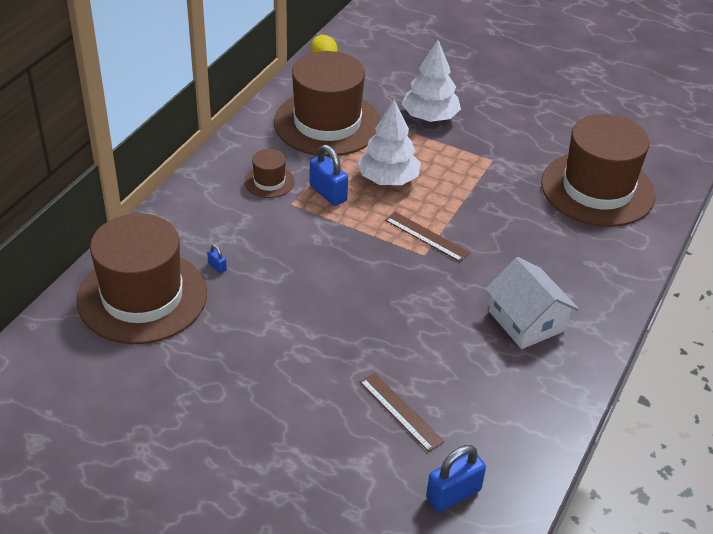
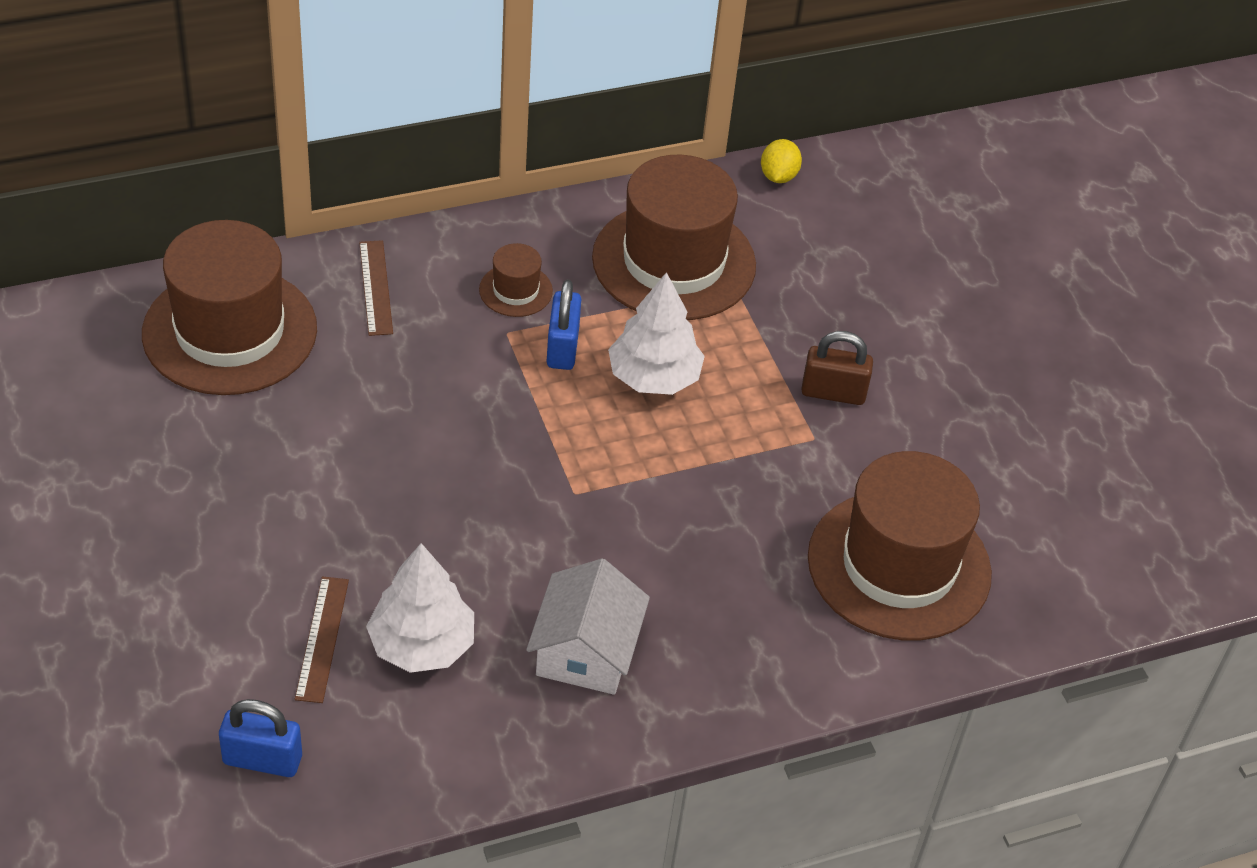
camera: 40 degrees right, 5 degrees up
(217, 267) = (340, 350): blue padlock -> none
(426, 236) = (605, 475): brown ruler -> brown ruler (375, 287)
(430, 117) = (810, 334): white tree -> white tree (421, 645)
(473, 136) = (833, 392): none -> brown padlock

